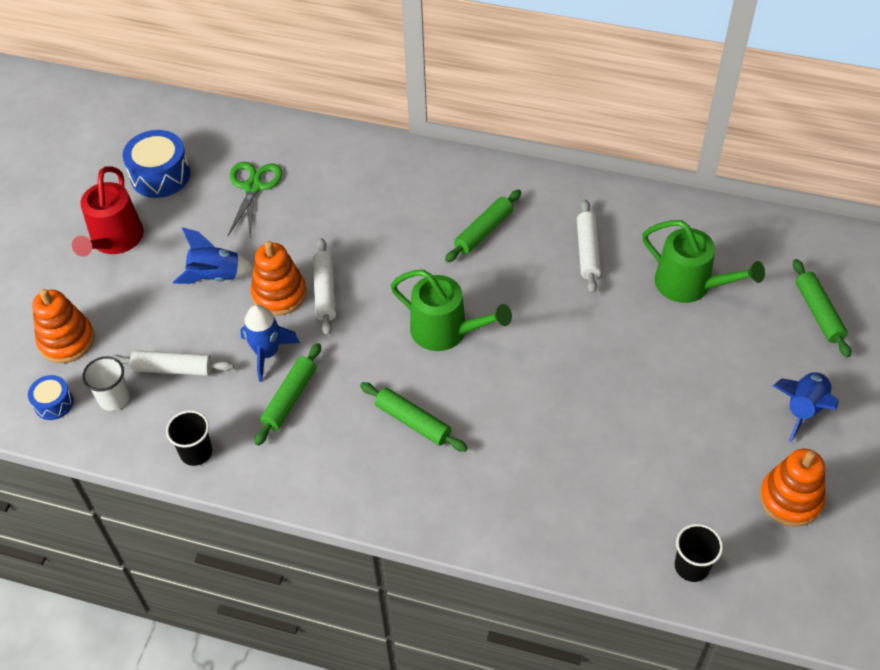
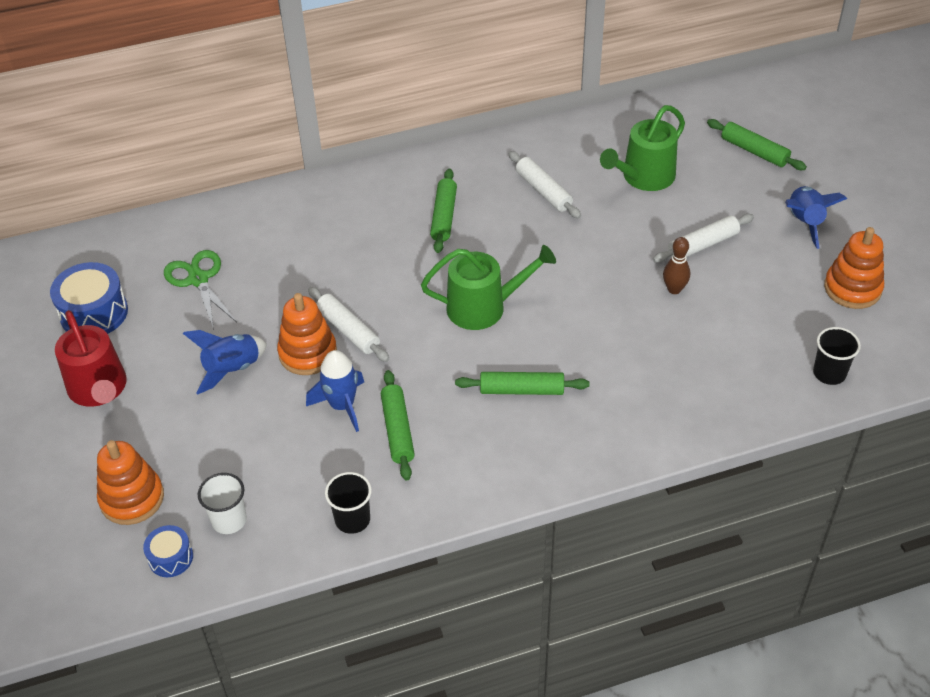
camera: 35 degrees left, 5 degrees down
(173, 369) = (264, 465): white rolling pin -> white rolling pin (703, 245)
(621, 405) = (674, 289): none -> brown bowling pin
(689, 284) = (644, 177): green watering can -> green watering can turned 135 degrees clockwise

